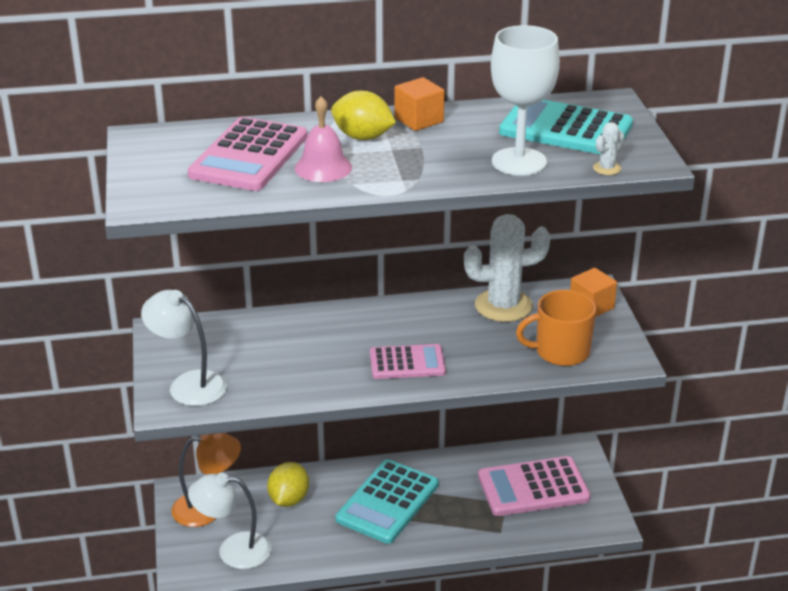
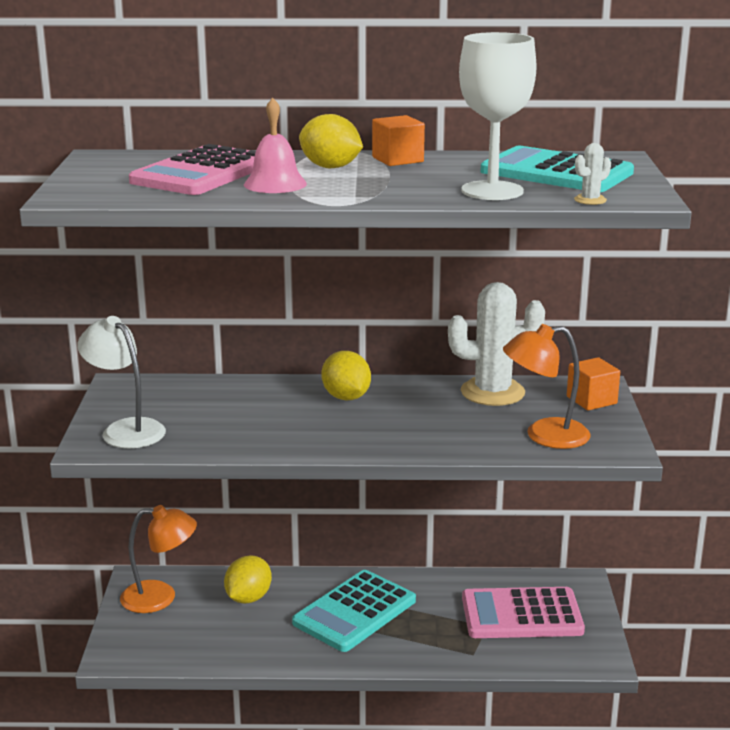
camera: 10 degrees right, 10 degrees down
(233, 550) = (172, 639): white lamp -> none
(375, 325) = (346, 397): none -> yellow lemon
(407, 363) = (368, 431): pink calculator -> none
(561, 351) = (544, 436): orange mug -> orange lamp

